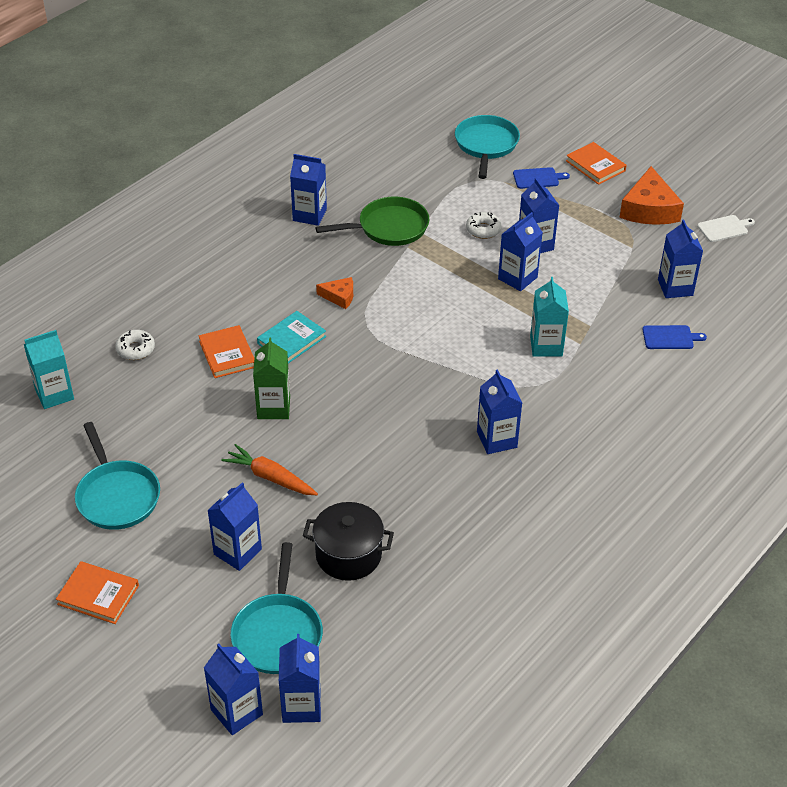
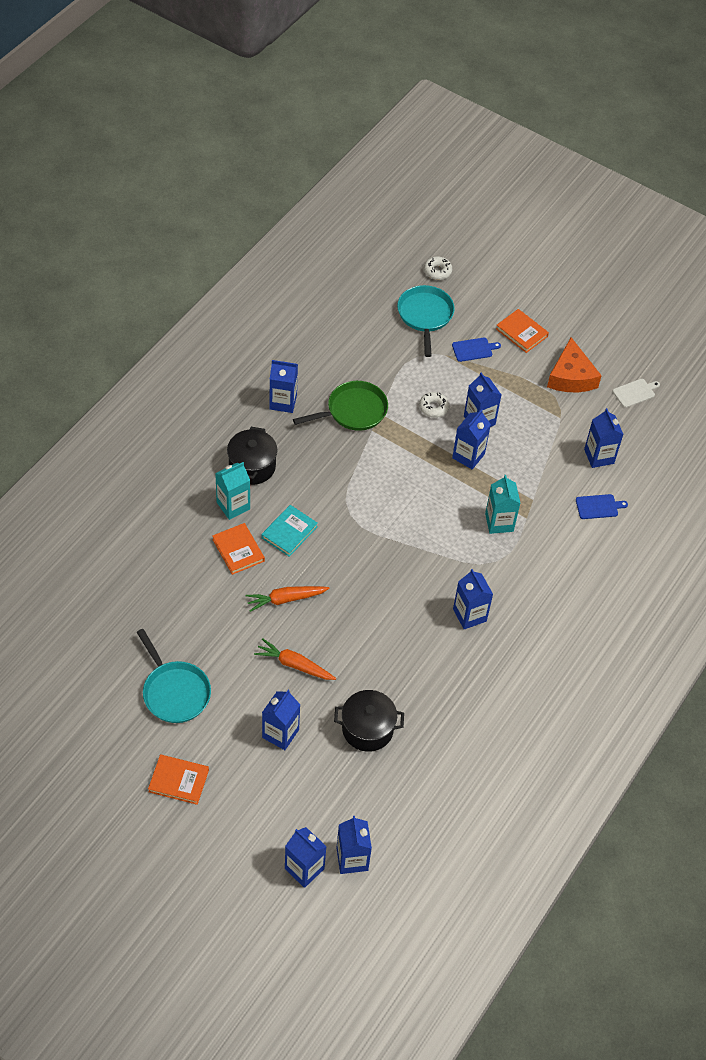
camera: 10 degrees left, 10 degrees up
(54, 394) = (102, 600): turquoise carton -> turquoise carton (233, 506)
(135, 349) = (160, 551): white donut -> white donut (437, 271)
(261, 273) = (252, 466): none -> black pot
(273, 408) = (286, 599): green carton -> orange carrot
(278, 633) = (324, 801): turquoise pan -> none
(339, 296) = (322, 485): orange cheese -> none

